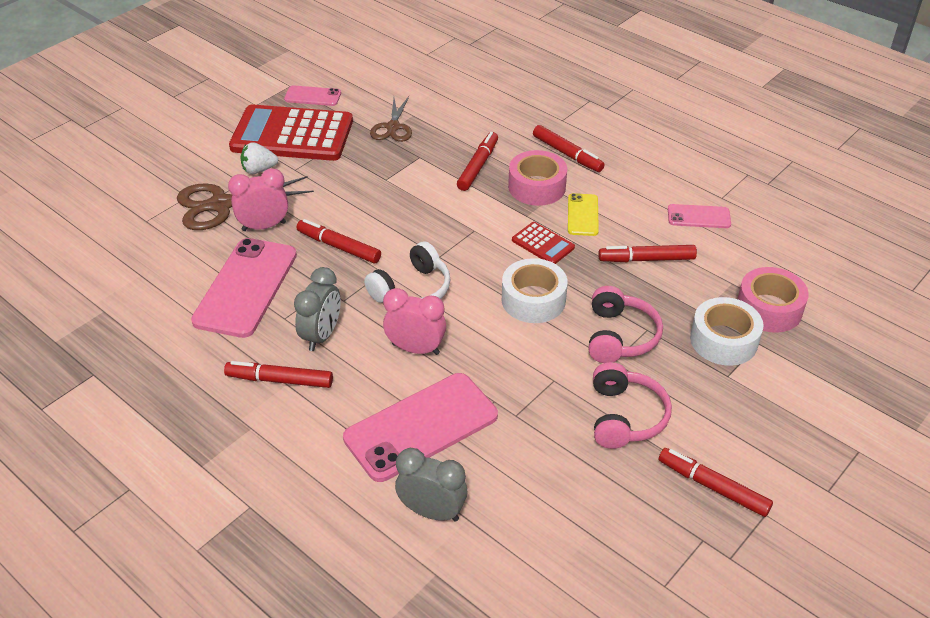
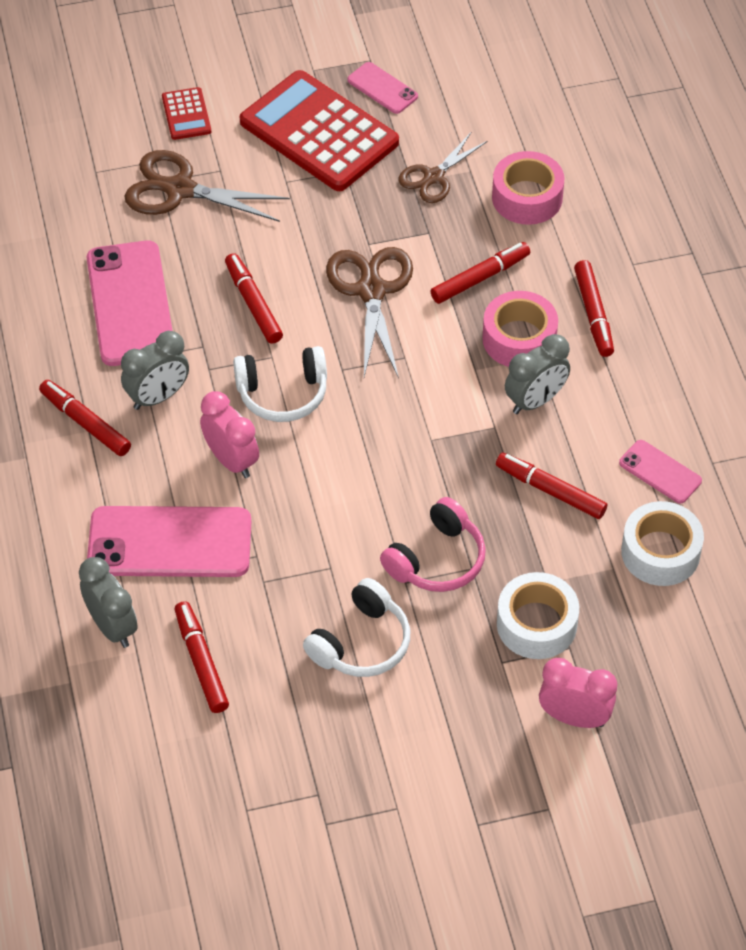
camera: 35 degrees right, 10 degrees up
(246, 287) = (130, 304): pink phone -> pink phone turned 60 degrees counterclockwise
(259, 170) = (249, 163): white strawberry -> none
(264, 226) = (200, 239): pink clock -> pink clock (574, 717)
(414, 203) = (371, 291): none -> brown scissors
(533, 300) = (390, 471): white tape -> white tape (660, 552)
(543, 244) = (459, 413): red calculator -> red calculator (186, 114)
(583, 215) = (535, 401): yellow phone -> grey clock
(625, 416) = (361, 643): pink headphones -> white headphones
(713, 487) = (375, 755): red marker -> red marker (201, 661)
(769, 309) = (620, 618): pink tape -> pink tape (527, 197)

